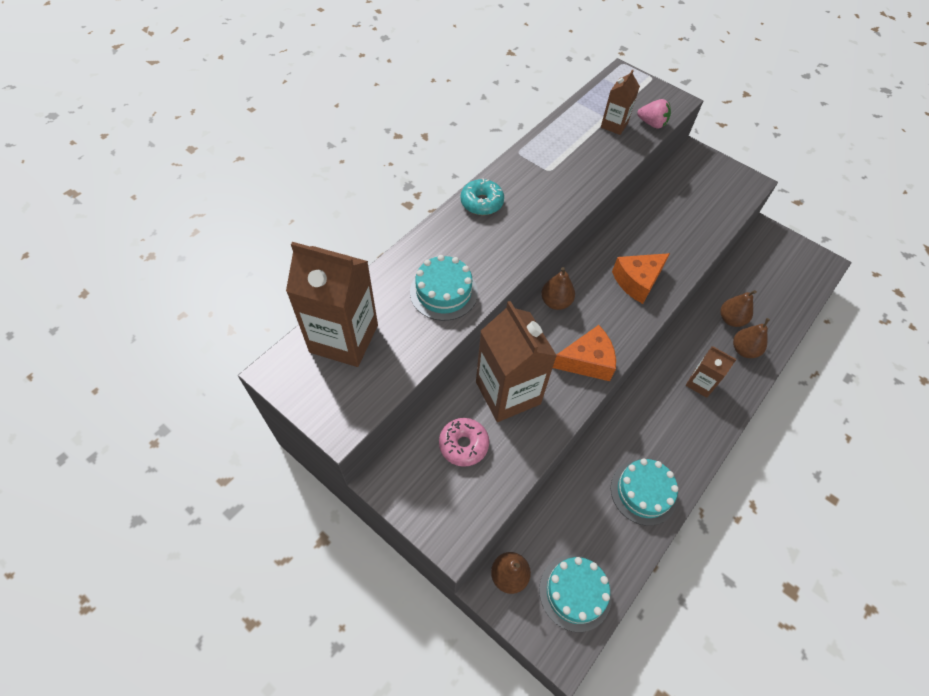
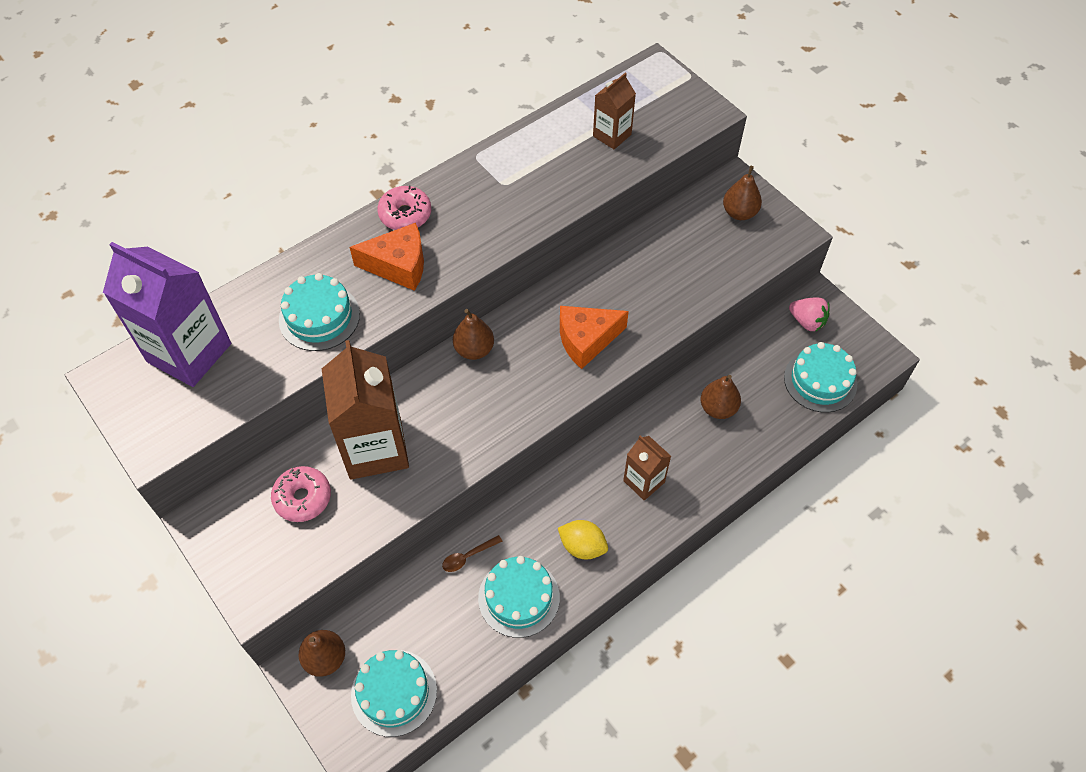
camera: 15 degrees right, 0 degrees up
(344, 338) = (189, 352): brown carton -> purple carton
(481, 202) = (405, 214): turquoise donut -> pink donut
(587, 361) = (484, 427): orange cheese -> orange cheese (399, 265)
(592, 467) = (468, 556): none -> brown spoon
(652, 124) = (662, 140): pink strawberry -> pink strawberry (807, 321)
(675, 442) = (582, 546): none -> yellow lemon
(744, 350) = (718, 450): brown pear -> brown pear (739, 213)
(793, 288) = (820, 381): none -> turquoise cake

